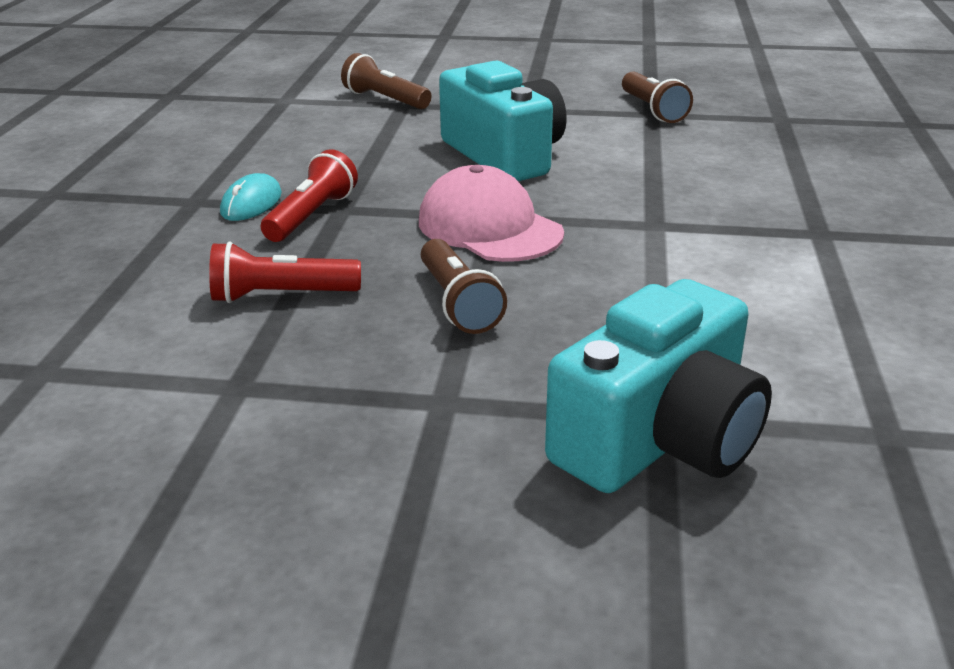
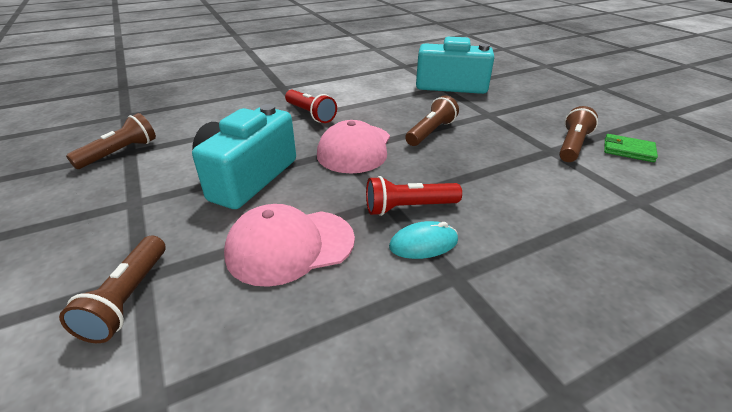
camera: 125 degrees left, 5 degrees up
(95, 480) = (628, 150): none -> green wallet
(211, 423) = (572, 145): none -> brown flashlight
(281, 296) = (490, 173): red flashlight -> red flashlight (310, 114)
(352, 152) = (290, 246): none -> pink cap

